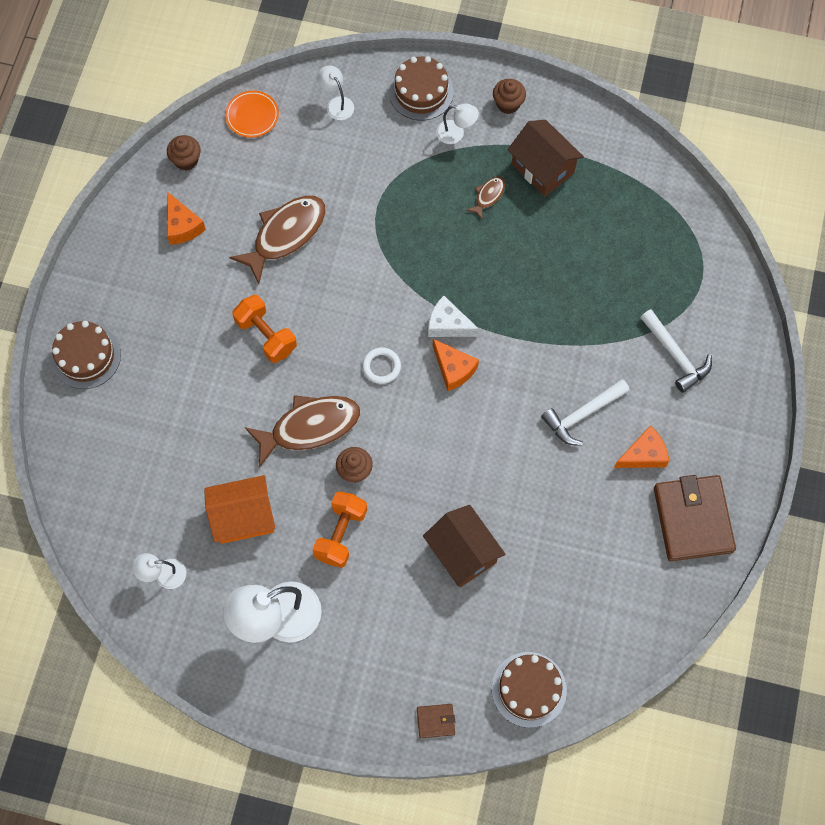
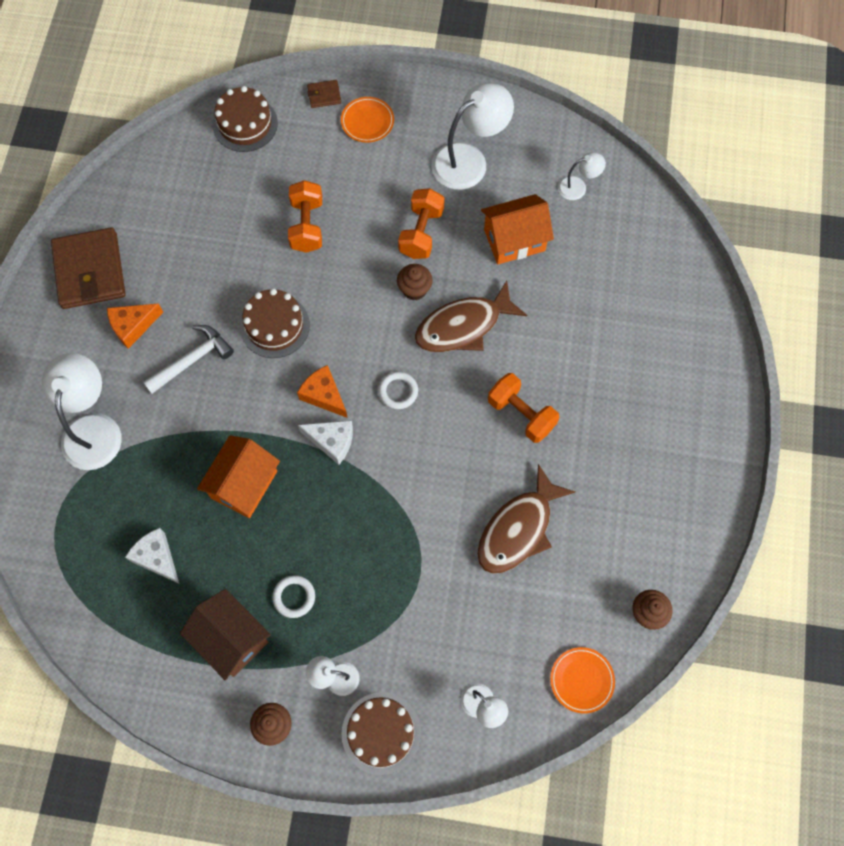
camera: 175 degrees right, 0 degrees up
(86, 356) = (701, 377): brown cake -> brown cake (274, 326)
(182, 226) = (634, 530): orange cheese -> none
(387, 680) = (367, 122): none -> orange plate
(462, 553) = (307, 225): brown house -> orange dumbbell
(488, 196) = (294, 597): brown fish -> white ring
(531, 293) = (244, 484): none -> orange house
(609, 237) = (157, 557): none -> white cheese
(675, 355) = (93, 428): white hammer -> white lamp

